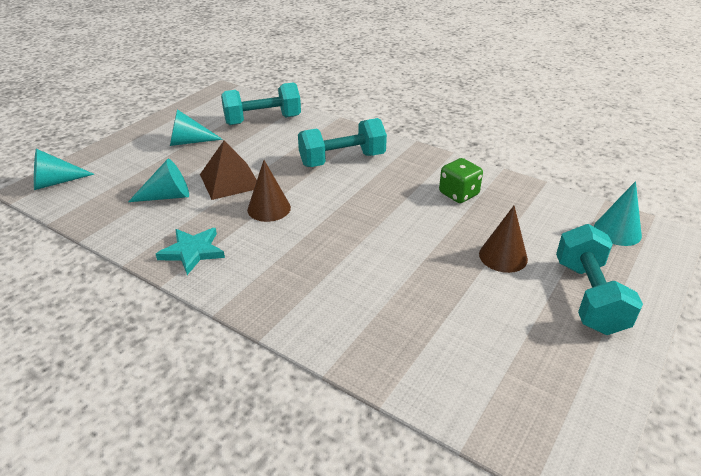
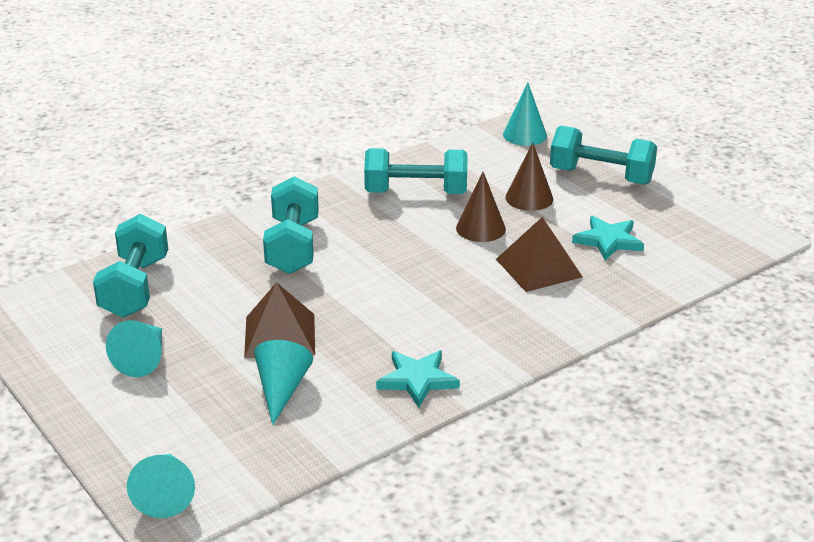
camera: 70 degrees left, 5 degrees down
(269, 208) = (363, 315): brown cone -> brown cone (480, 228)
(386, 285) = (539, 268): none -> brown pyramid
(458, 194) = (416, 193): green dice -> turquoise dumbbell
(465, 324) = (608, 240): none -> turquoise star

